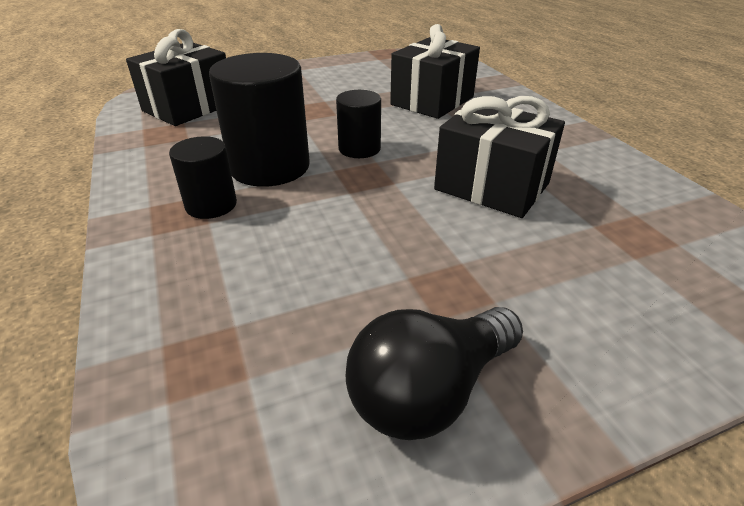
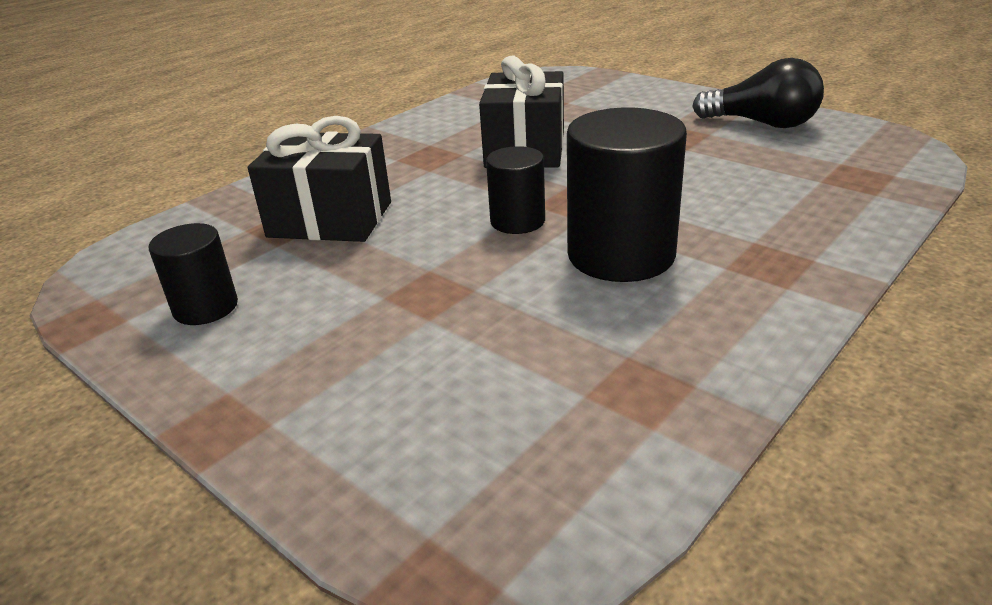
camera: 115 degrees left, 5 degrees down
(188, 107) = (526, 427): black gift -> none
(211, 205) = (731, 253): black cylinder -> black cylinder (205, 307)

